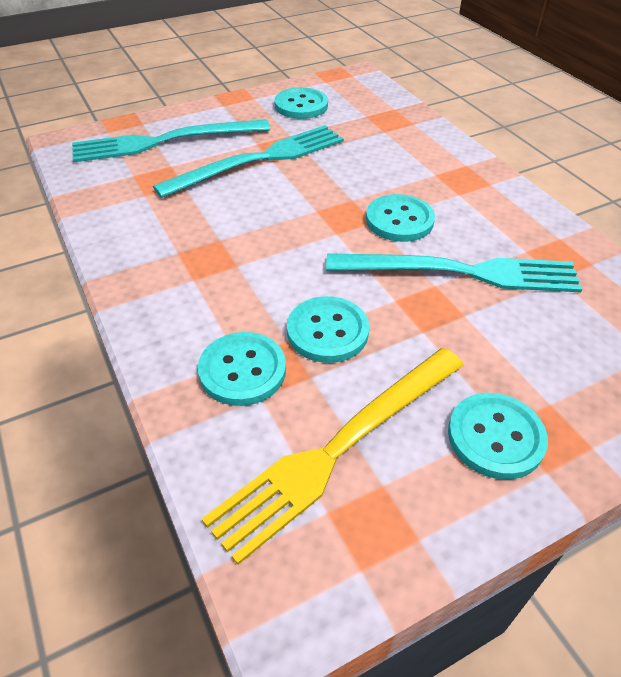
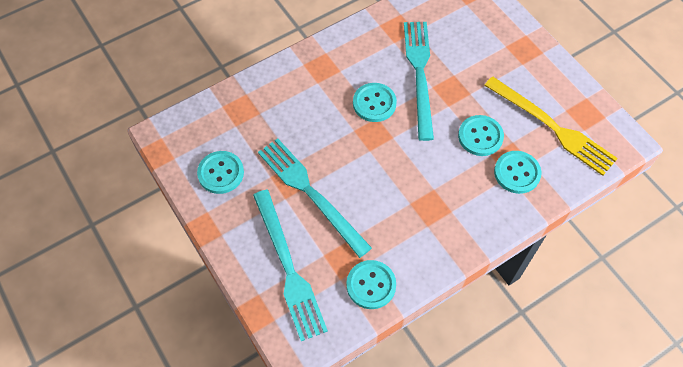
camera: 95 degrees left, 15 degrees up
(495, 437) = (530, 68): turquoise button -> turquoise button (371, 285)

